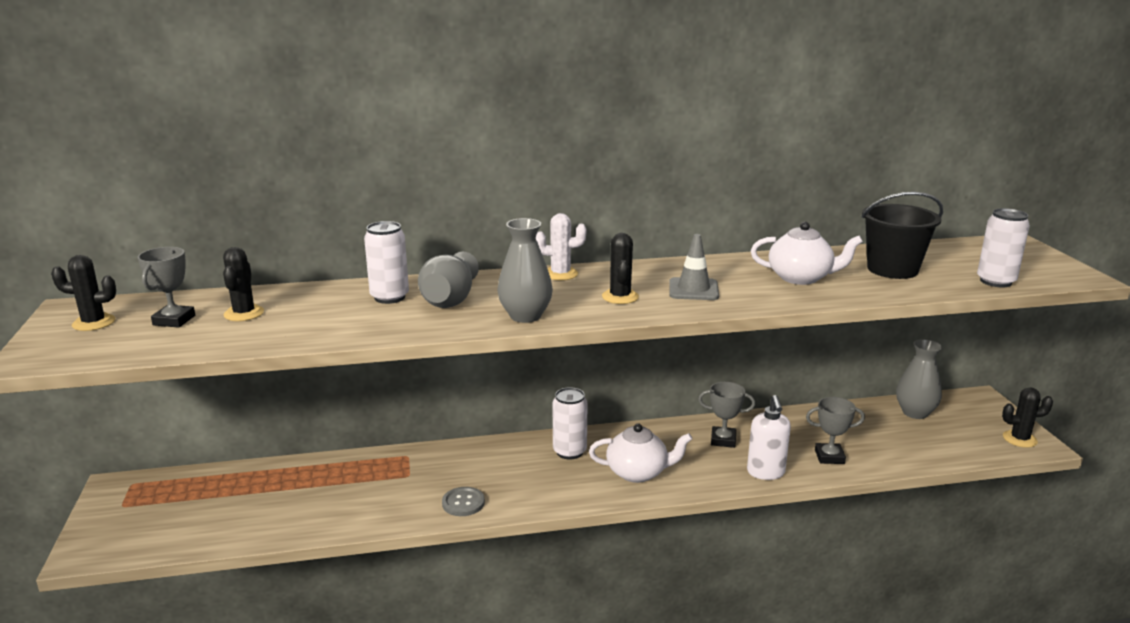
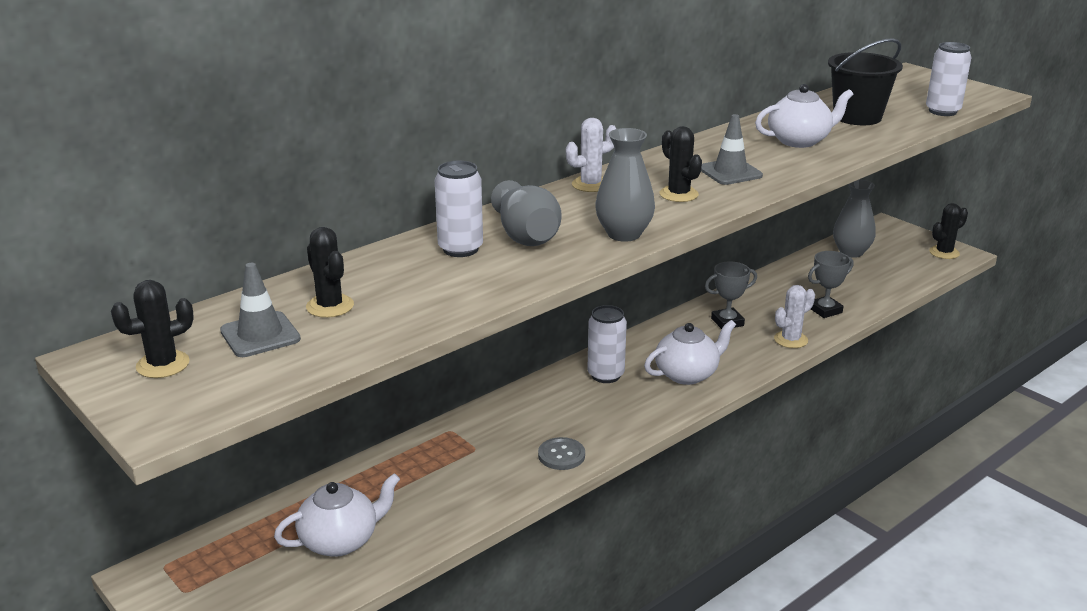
camera: 30 degrees left, 5 degrees up
(174, 320) = (260, 335): grey trophy -> grey traffic cone
(246, 508) = (340, 541): none -> white teapot
(765, 473) = (790, 340): white soap dispenser -> white cactus

